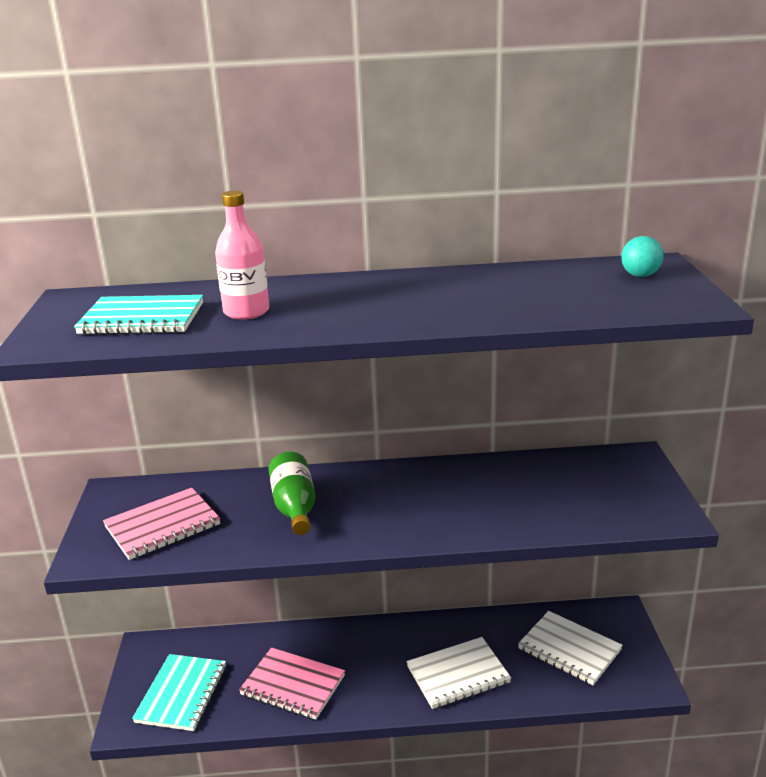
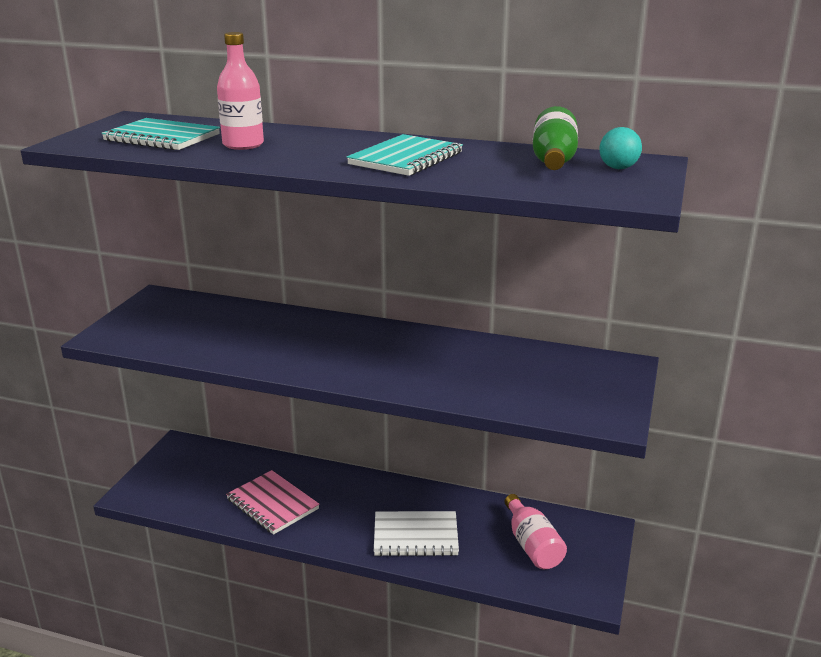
camera: 20 degrees right, 0 degrees up
(162, 526) = (173, 328): pink notebook -> none
(182, 694) = (183, 485): turquoise notebook -> turquoise notebook (406, 159)
(295, 507) = (284, 338): green bottle -> green bottle (553, 161)
(569, 650) = (532, 545): white notebook -> pink bottle

